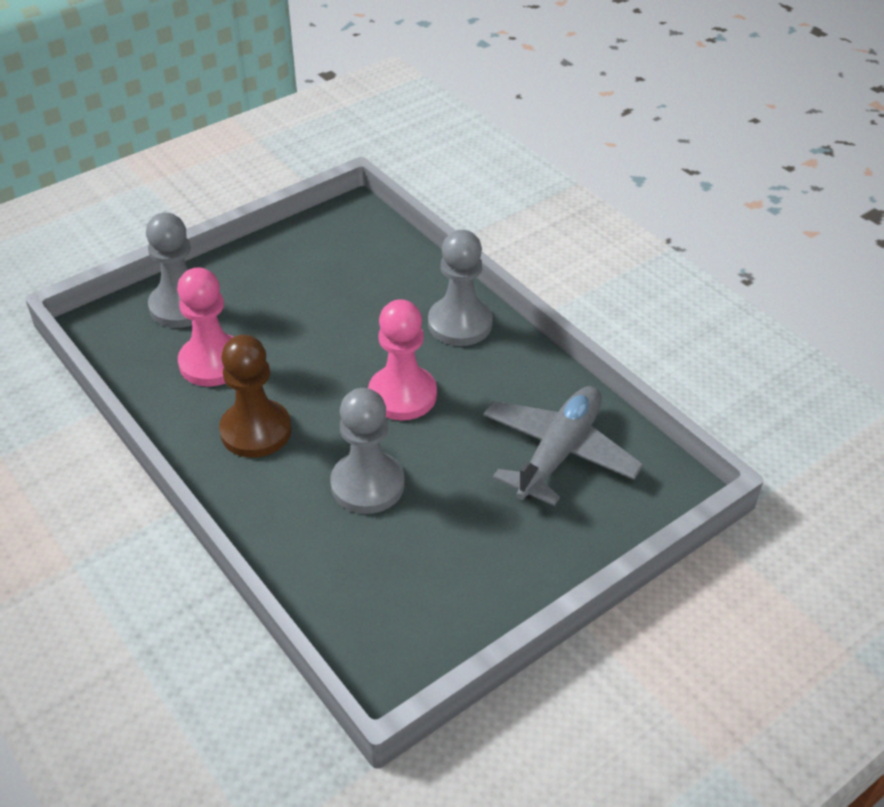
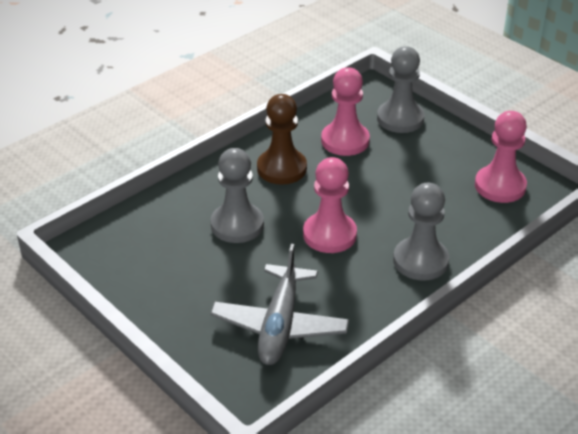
camera: 85 degrees right, 5 degrees down
(341, 245) = (500, 186): none -> pink pawn
(558, 453) = (280, 325): grey plane -> grey plane turned 75 degrees clockwise

